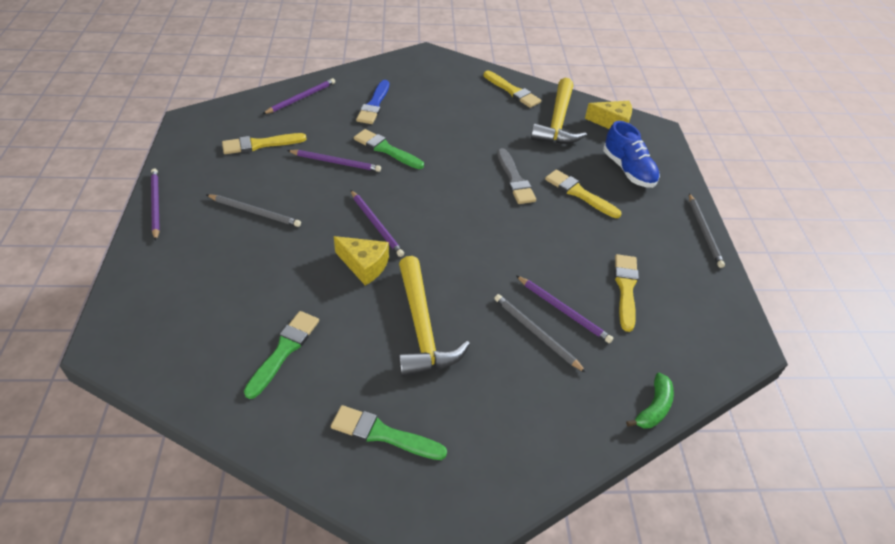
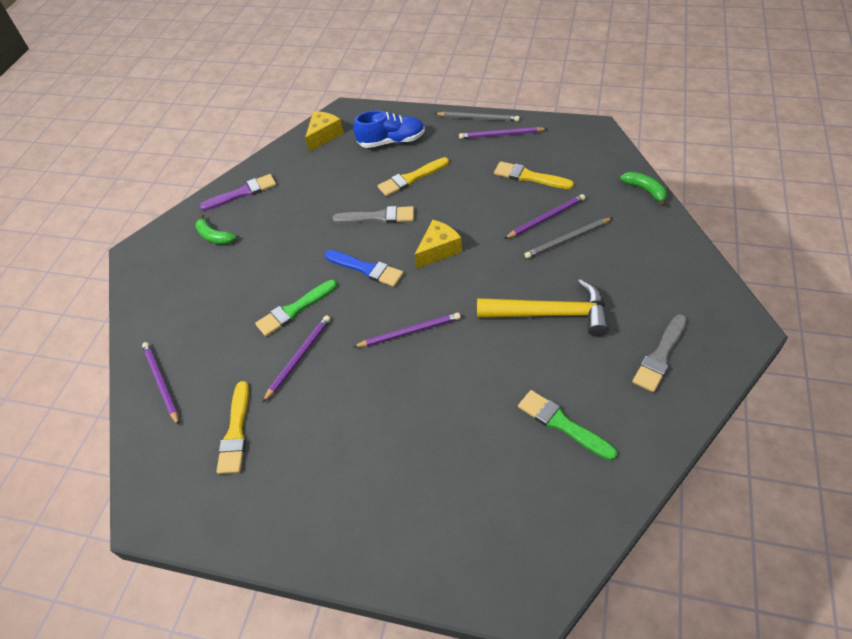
camera: 65 degrees left, 5 degrees up
(155, 204) = (309, 553): purple pencil -> purple pencil (500, 135)
(255, 212) = (357, 442): grey pencil -> none
(364, 265) = (464, 348): yellow cheese -> yellow cheese (438, 250)
(374, 105) = (210, 311): blue brush -> blue brush (366, 269)
(383, 434) = (660, 356): green brush -> grey brush
(455, 88) = (214, 236): none -> green banana
(512, 91) = (242, 193): yellow brush -> purple brush
(557, 122) = (306, 171): yellow hammer -> none

